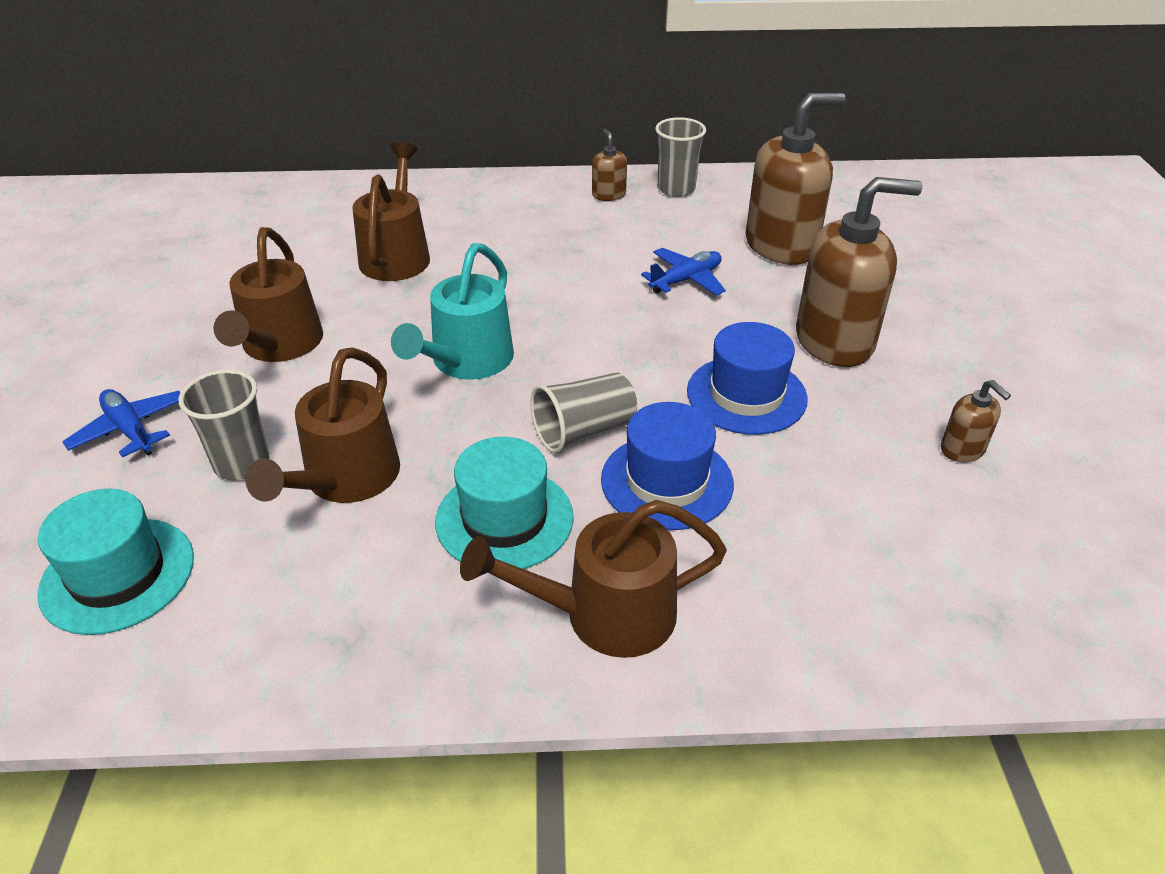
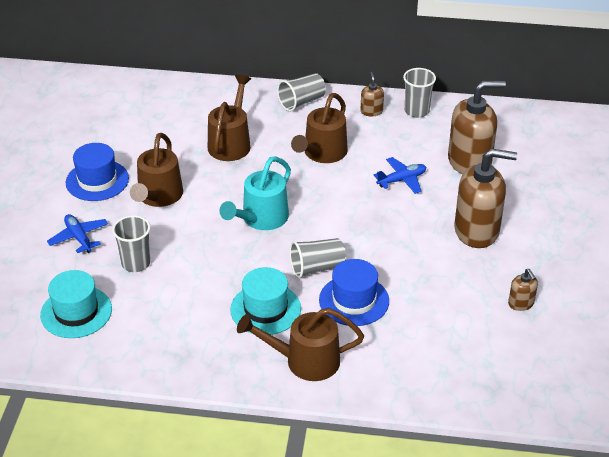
camera: 10 degrees right, 0 degrees up
(345, 481) = (187, 279): brown watering can -> brown watering can (322, 154)
(499, 192) = (302, 102): none -> grey cup
(746, 395) = (413, 258): blue hat -> blue hat (97, 180)

